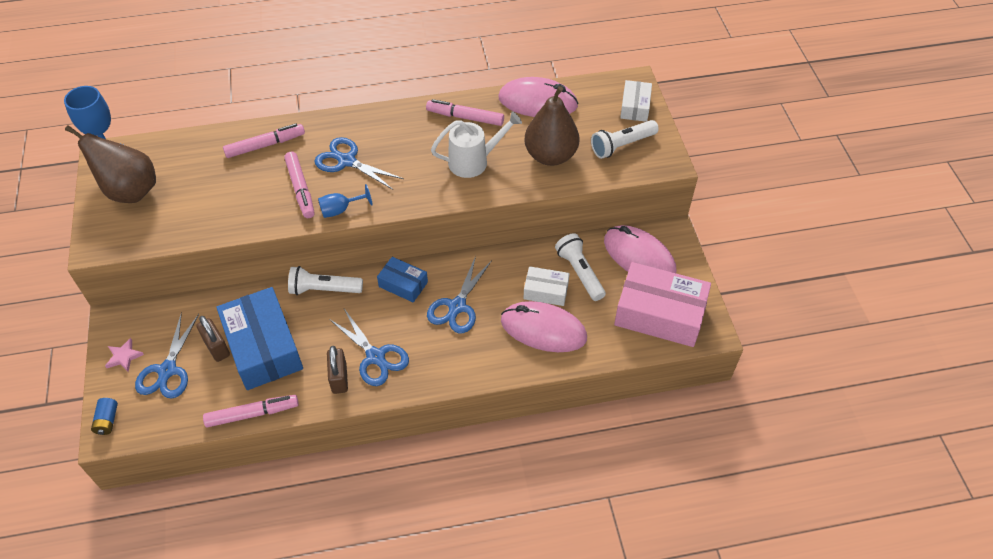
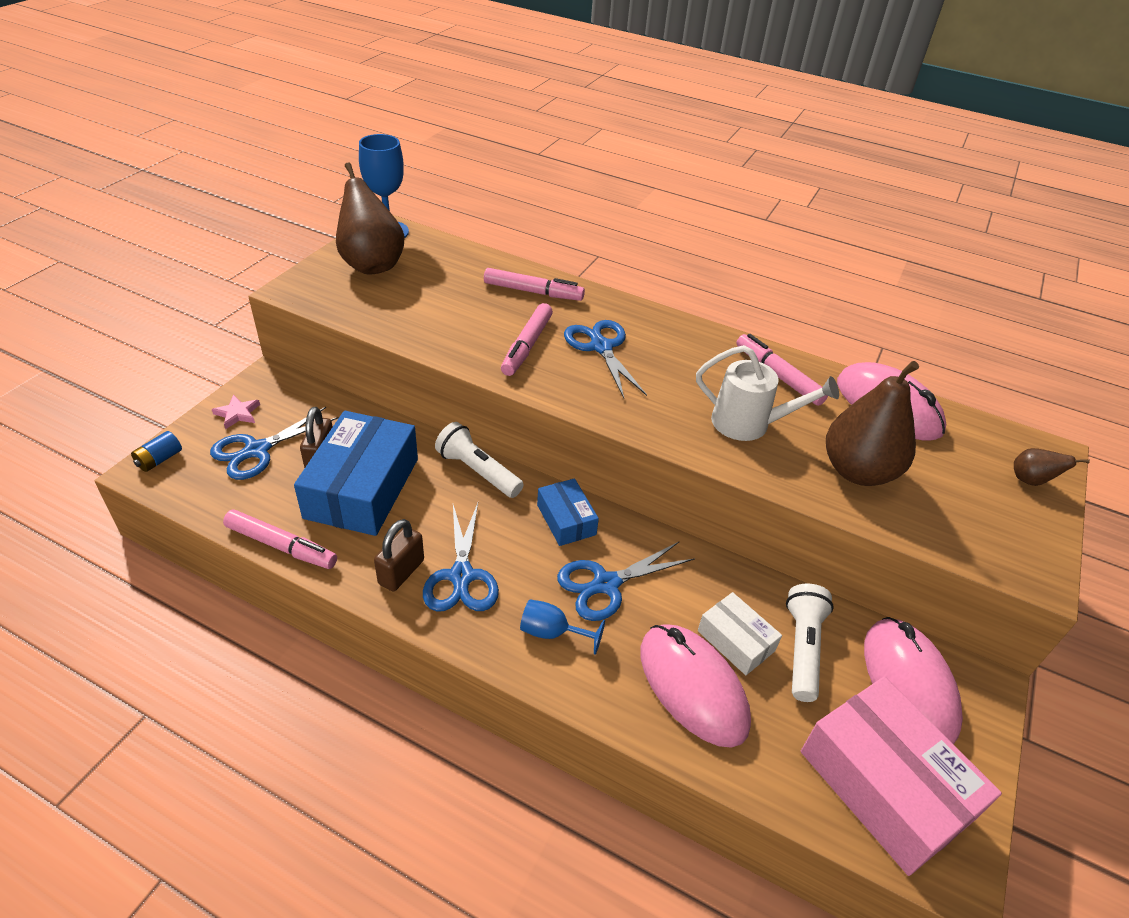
camera: 35 degrees right, 10 degrees down
(340, 210) = (547, 387): blue goblet -> blue goblet (552, 632)
(622, 145) = (975, 514): white flashlight -> none
(635, 107) = (1030, 480): white box -> brown pear

